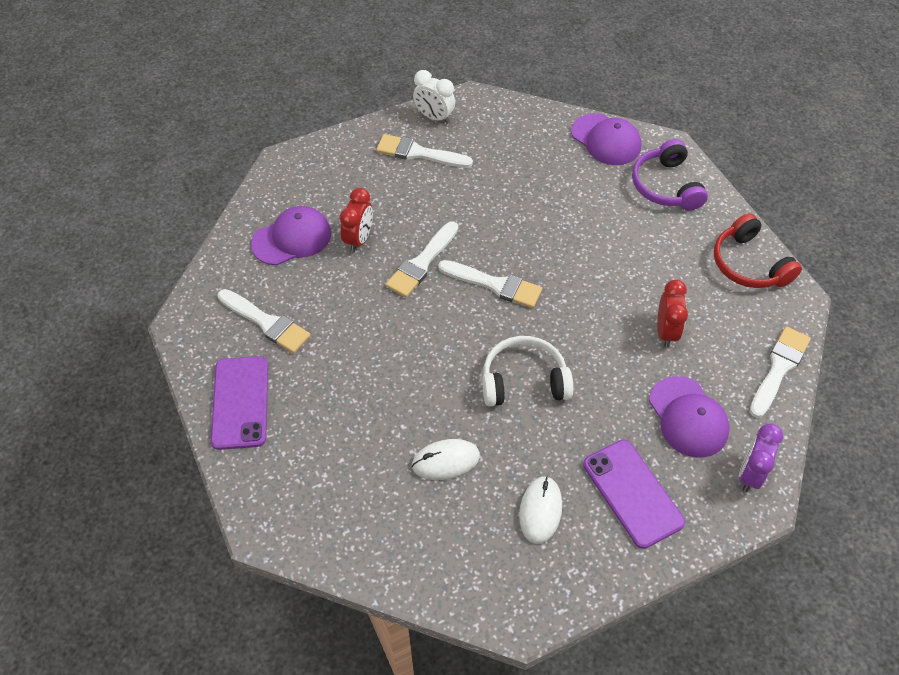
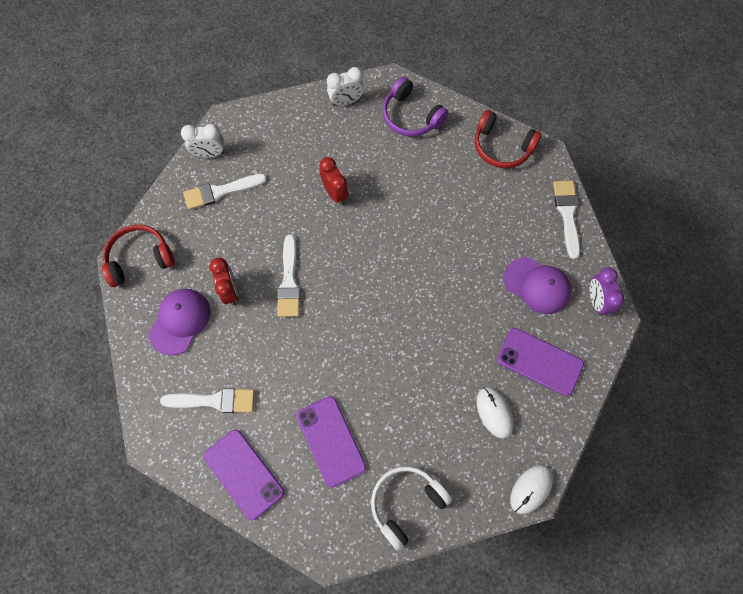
camera: 35 degrees left, 15 degrees up
(299, 168) = (139, 259): none -> red headphones
(346, 427) = (330, 441): none -> purple phone
(445, 461) = (412, 420): white mouse -> white mouse (531, 489)
(495, 285) = (351, 266): white brush -> none
(524, 381) = (421, 327): white headphones -> white headphones (406, 503)
(606, 140) = (346, 101): purple cap -> white clock
(665, 332) = (484, 231): red clock -> red clock (335, 193)

